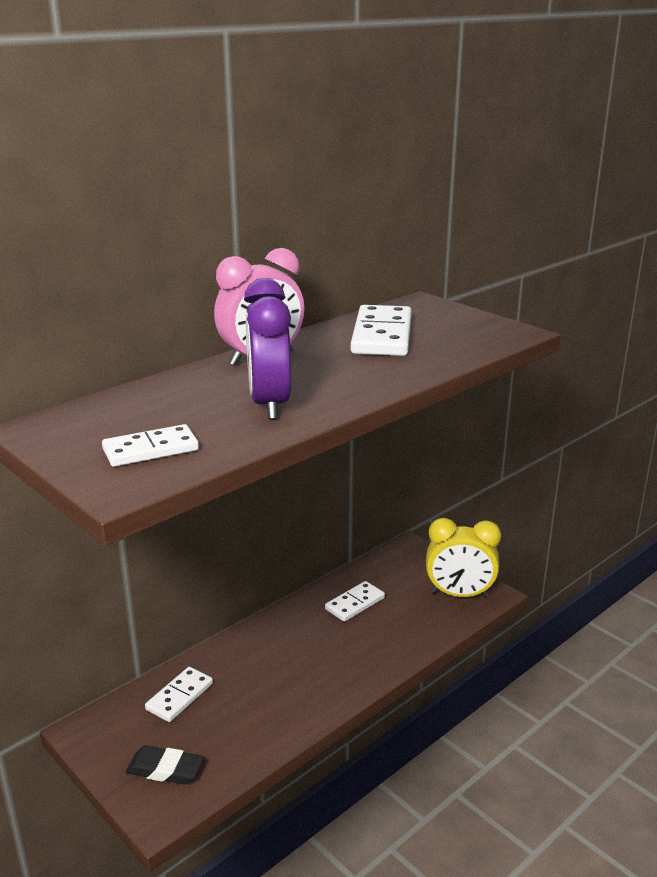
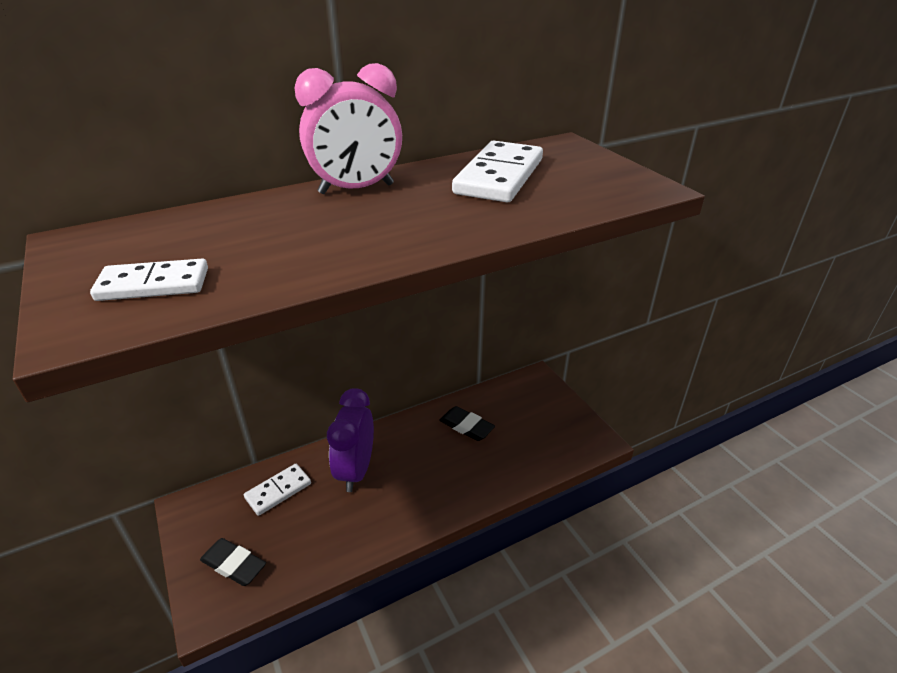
camera: 15 degrees right, 10 degrees up
(269, 404) = (322, 244): purple clock -> purple clock (356, 470)
(355, 603) = (466, 426): white domino -> black eraser
(459, 594) = (567, 435): yellow clock -> none

